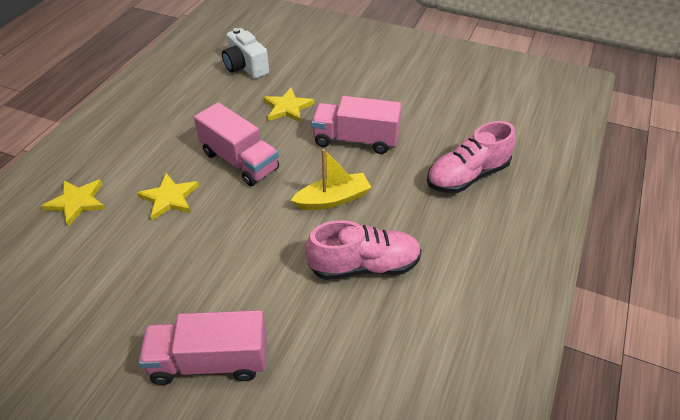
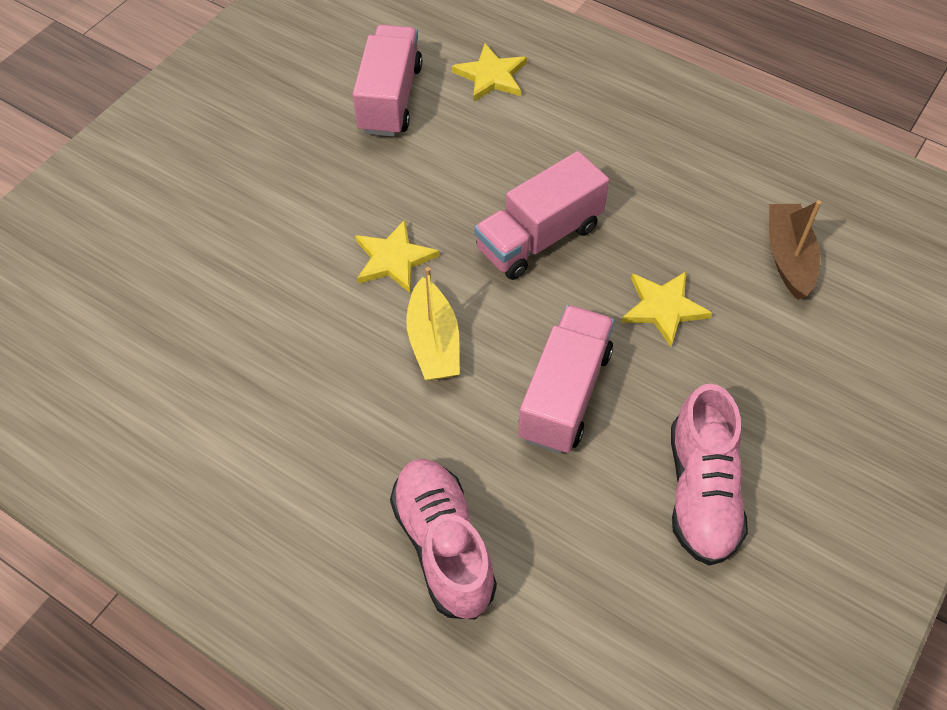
camera: 100 degrees right, 10 degrees up
(169, 198) = (478, 161): yellow star -> yellow star (393, 259)
(210, 361) = (219, 197): pink truck -> pink truck (390, 99)
(245, 67) = (788, 258): white camera -> brown boat
(364, 266) = (301, 360): pink shoe -> pink shoe (701, 492)

